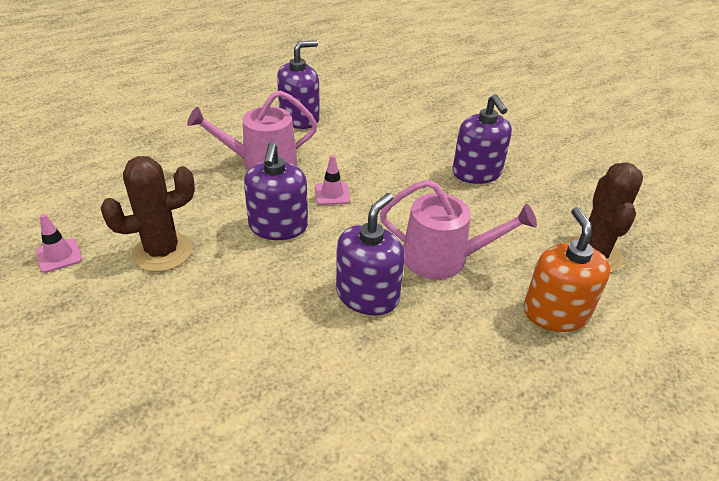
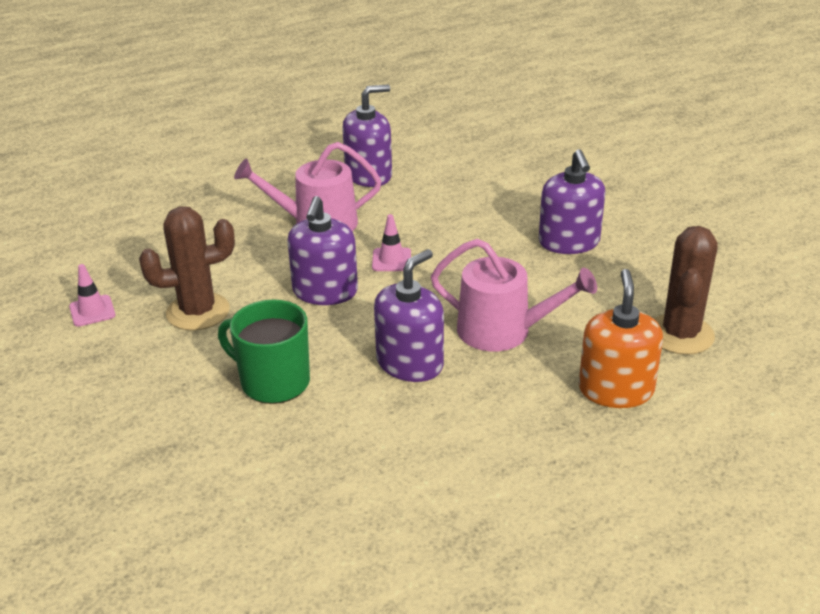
camera: 10 degrees right, 5 degrees down
(242, 323) = (273, 382): none -> green mug

